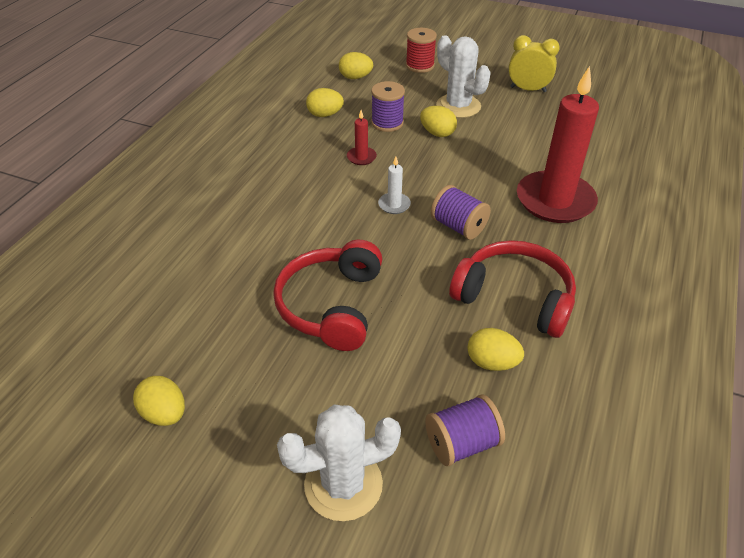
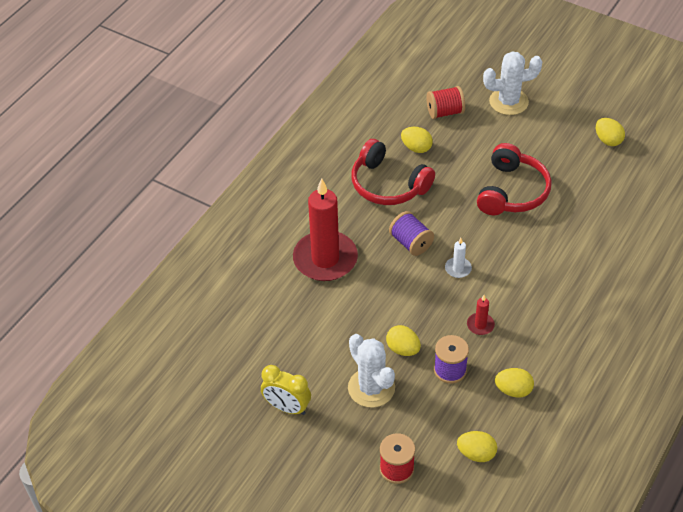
camera: 170 degrees left, 5 degrees up
(461, 443) = (445, 112): purple spool -> red spool

